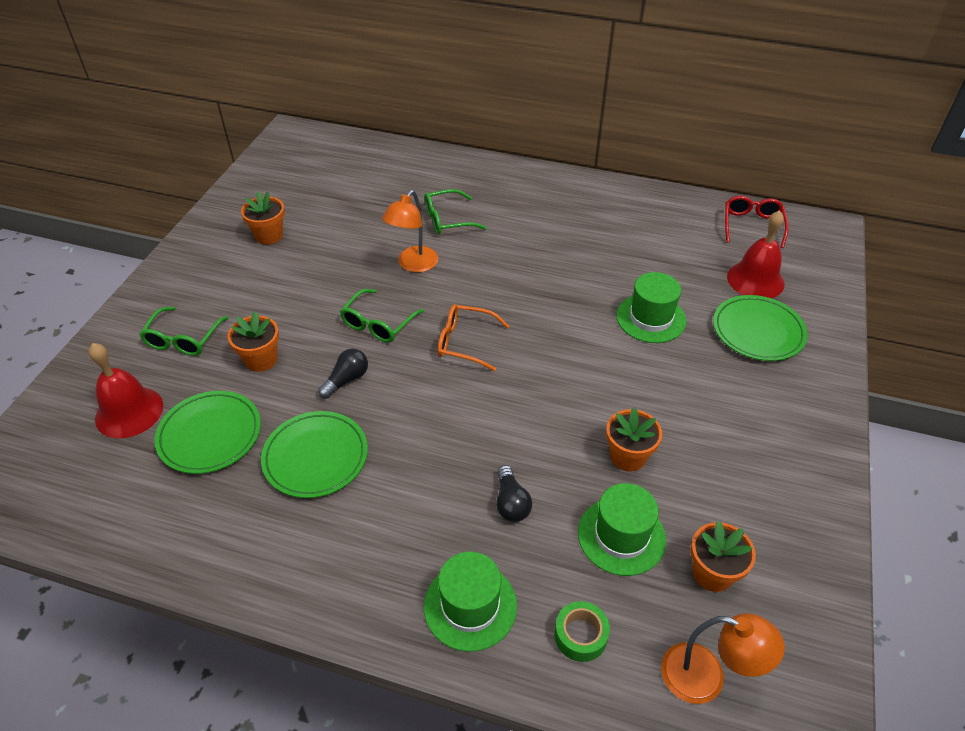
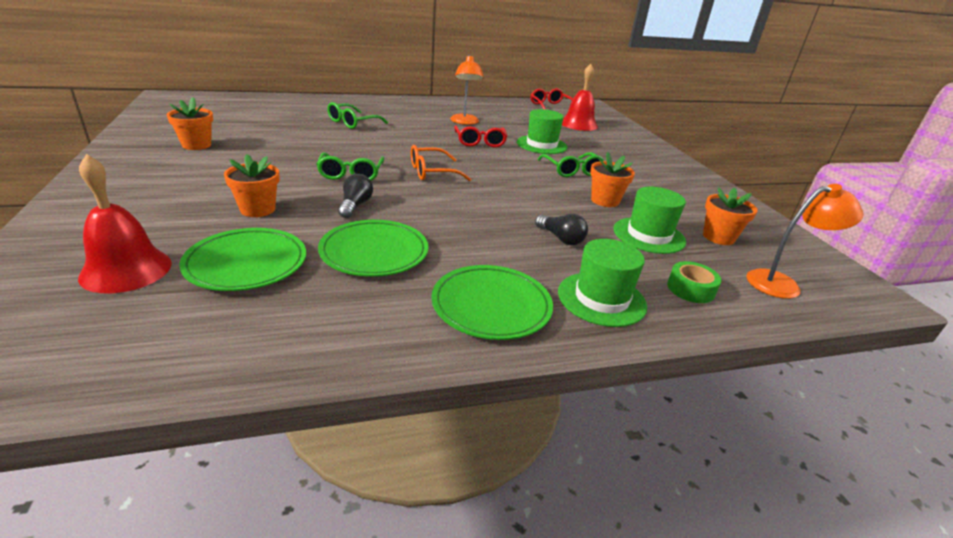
camera: 35 degrees left, 15 degrees down
(183, 339) = (155, 212): green glasses -> green glasses (572, 171)
(413, 265) = (348, 144): orange lamp -> orange lamp (465, 122)
(571, 294) = (480, 142): none -> red glasses
(758, 331) = (605, 141): green plate -> green plate (491, 306)

